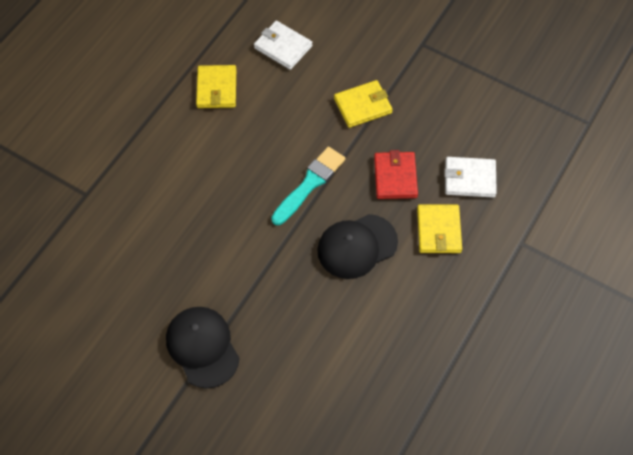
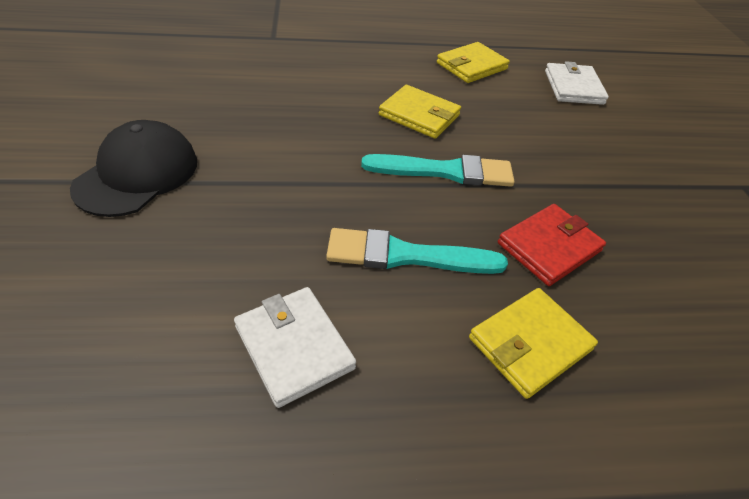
camera: 50 degrees right, 15 degrees down
(357, 246) = (406, 255): black cap -> turquoise brush
(363, 106) = (597, 171): yellow wallet -> yellow wallet (419, 115)
(470, 179) = (655, 339): white wallet -> white wallet (294, 347)

